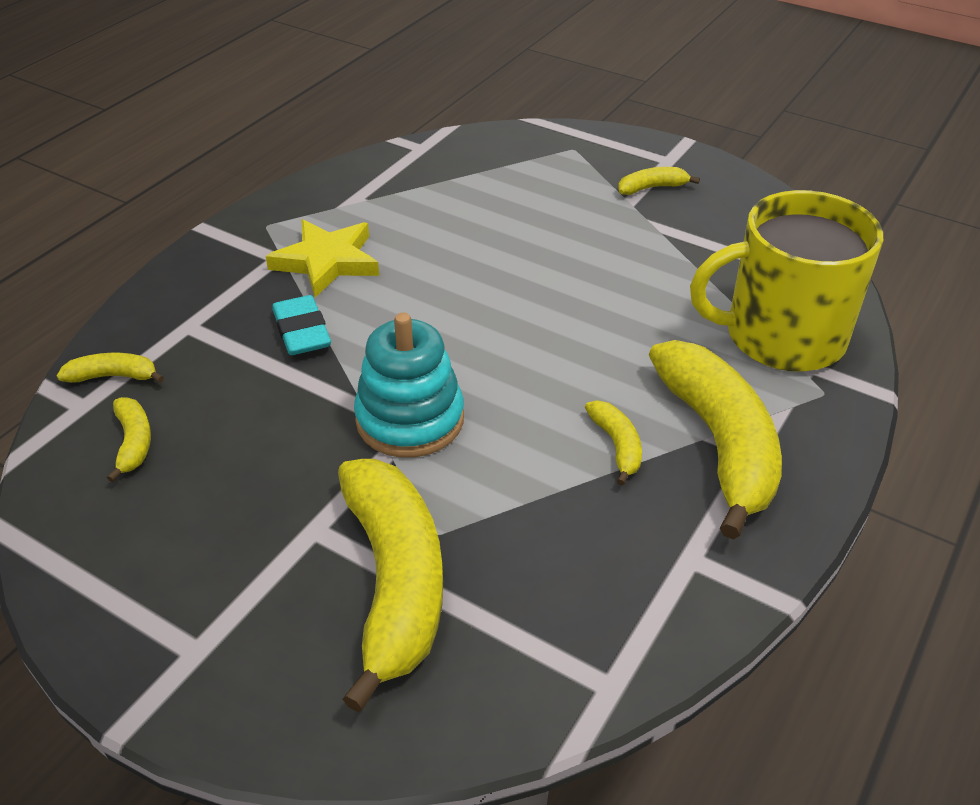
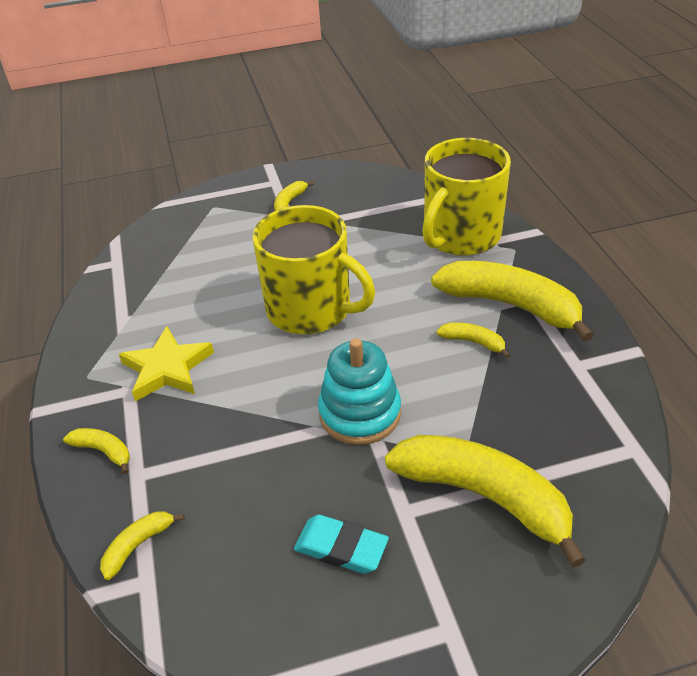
camera: 45 degrees left, 0 degrees up
(133, 442) = (222, 568): yellow banana -> yellow banana (103, 451)
(302, 331) = (219, 418): turquoise eraser -> turquoise eraser (341, 548)
(513, 299) = (311, 309): none -> yellow mug

